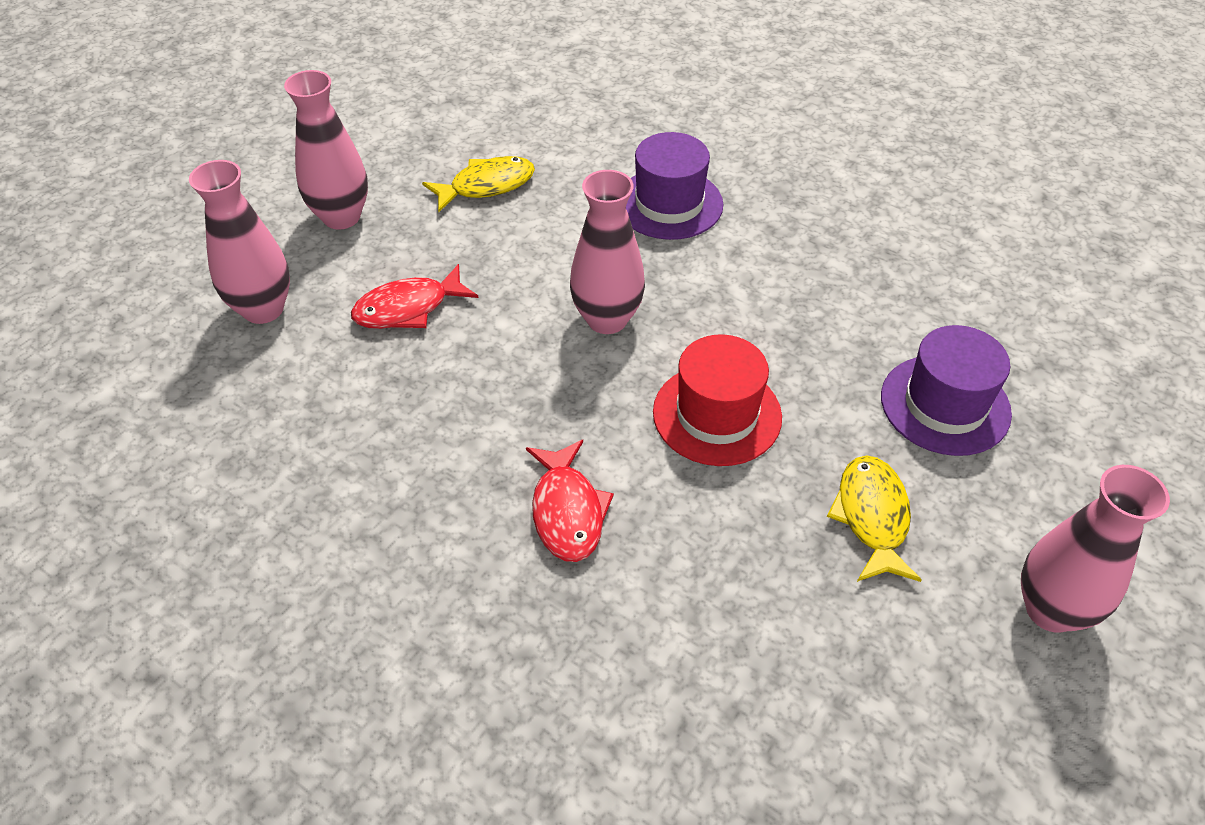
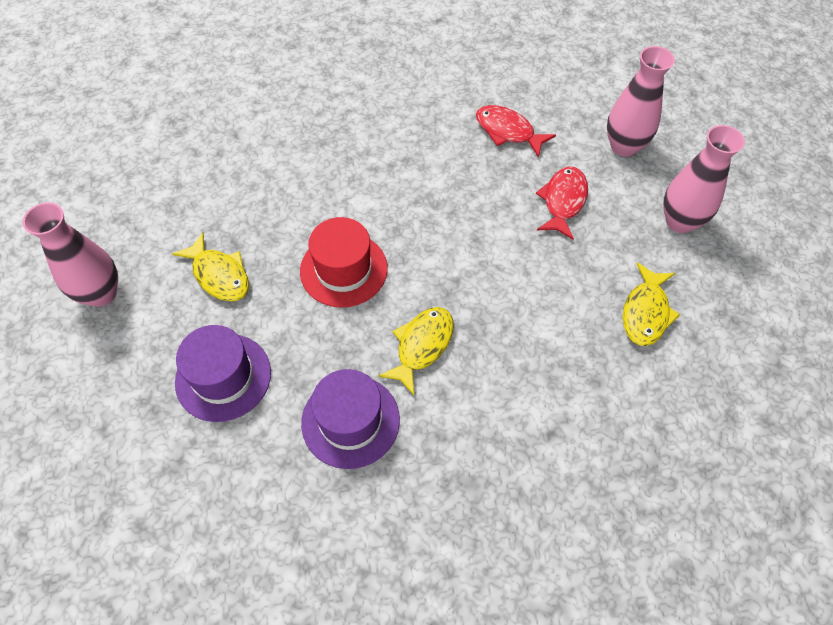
camera: 135 degrees right, 10 degrees up
(567, 511) = (363, 171): red fish -> red fish (508, 131)
(607, 319) = (460, 278): pink vase -> none
(669, 204) = (526, 399): purple hat -> purple hat (350, 421)
(713, 295) = (422, 346): none -> yellow fish

